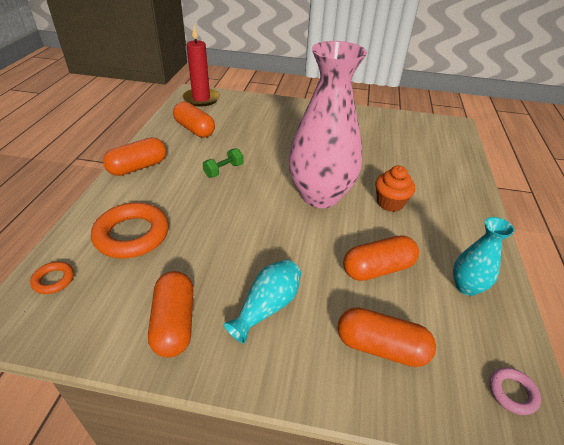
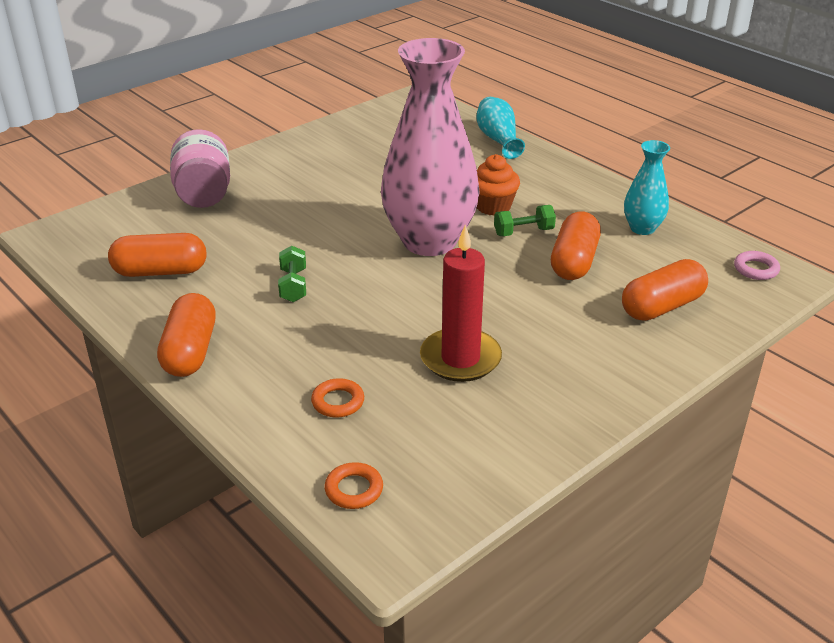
camera: 50 degrees left, 5 degrees down
(132, 235) = (338, 402): orange ring -> orange ring, size x0.48
(174, 323) = (518, 416): orange capsule -> none
(201, 99) = (81, 234): red candle -> red candle (460, 358)
(267, 307) = (555, 348): turquoise vase -> turquoise vase (498, 140)
(271, 110) = (204, 194): none -> pink jar
(380, 229) = (523, 232): none -> green dumbbell

